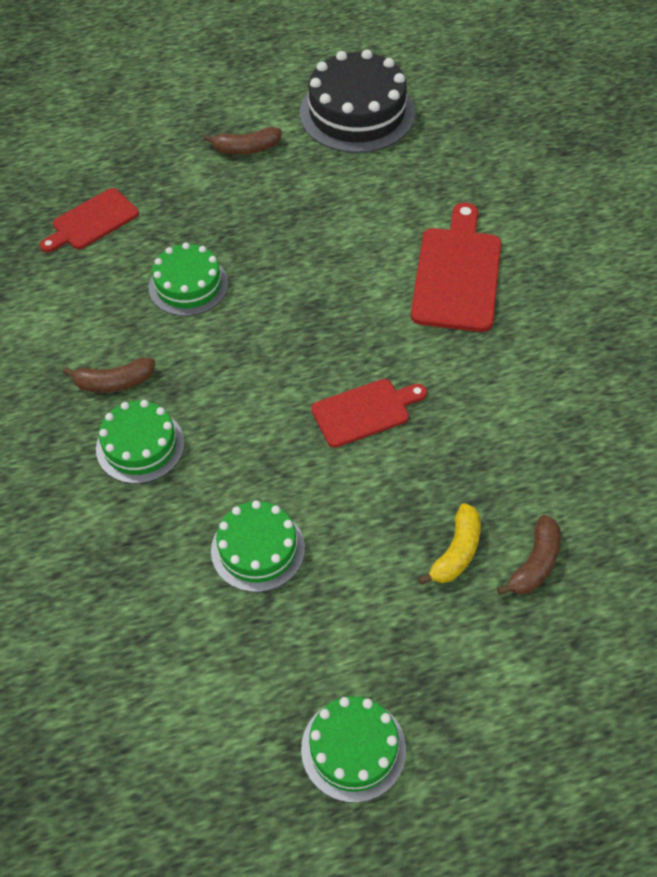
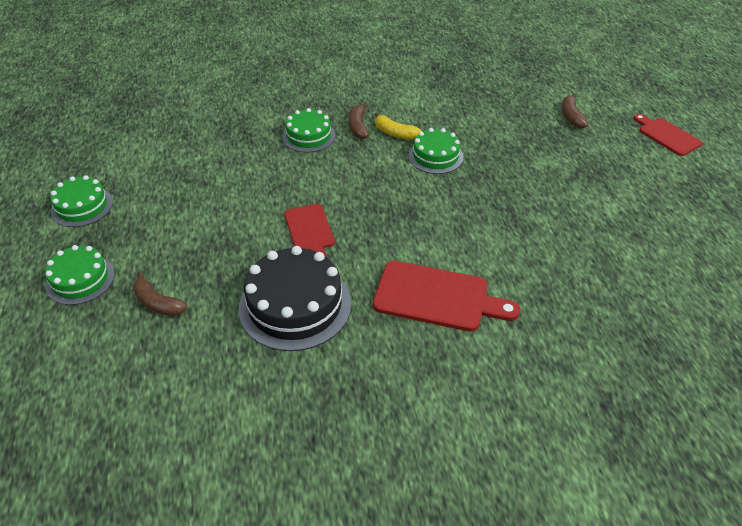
camera: 95 degrees right, 10 degrees down
(92, 221) = (496, 117): red cutting board -> red cutting board (667, 136)
(246, 149) = (578, 188): brown banana -> brown banana (571, 116)
(258, 549) = (221, 178): green cake -> green cake (80, 279)
(357, 113) = (635, 254): black cake -> black cake (295, 305)
(456, 552) = (183, 264): yellow banana -> yellow banana (395, 133)

